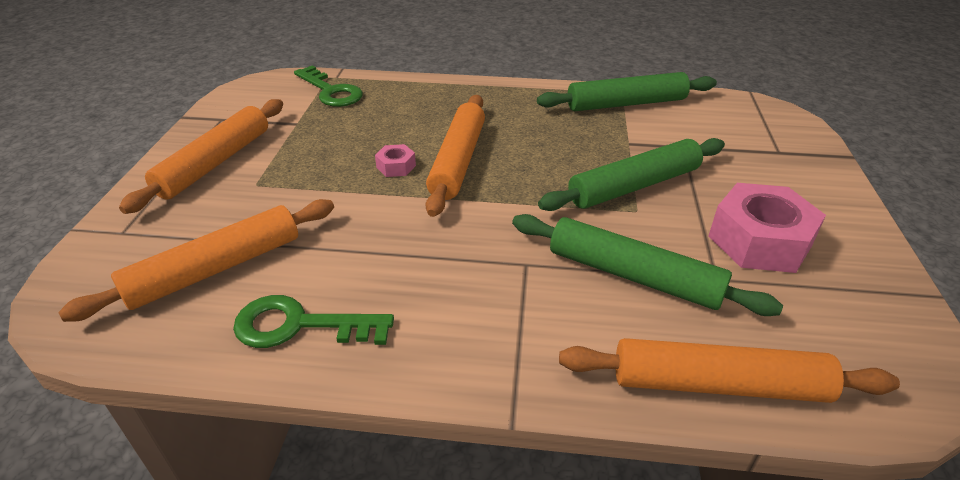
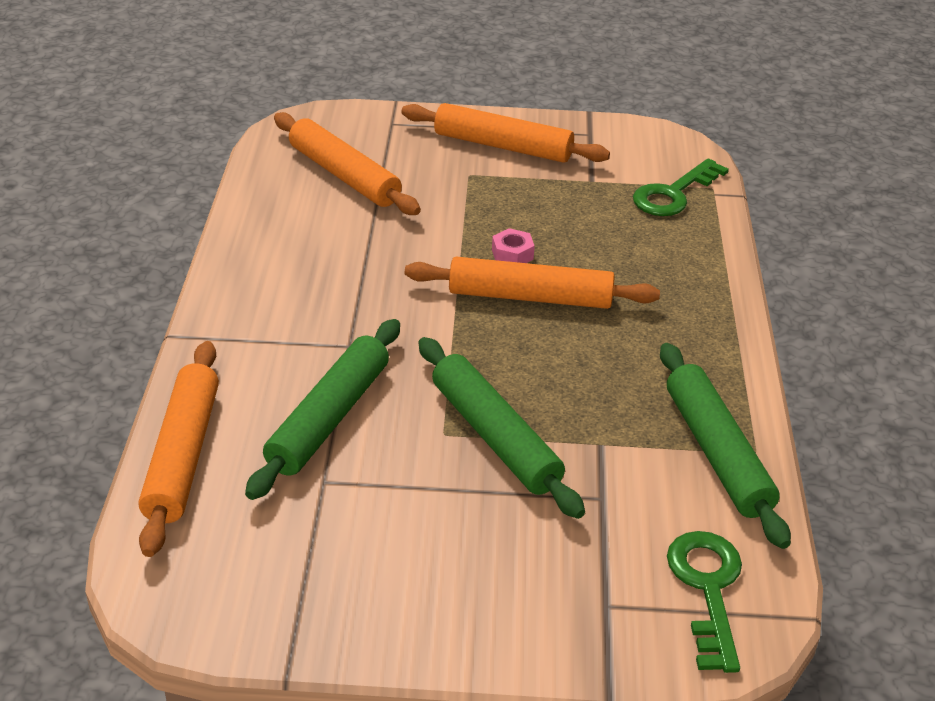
camera: 85 degrees right, 0 degrees up
(300, 325) = (275, 225): green key -> green key (707, 589)
(759, 241) = (388, 531): pink nut -> none

